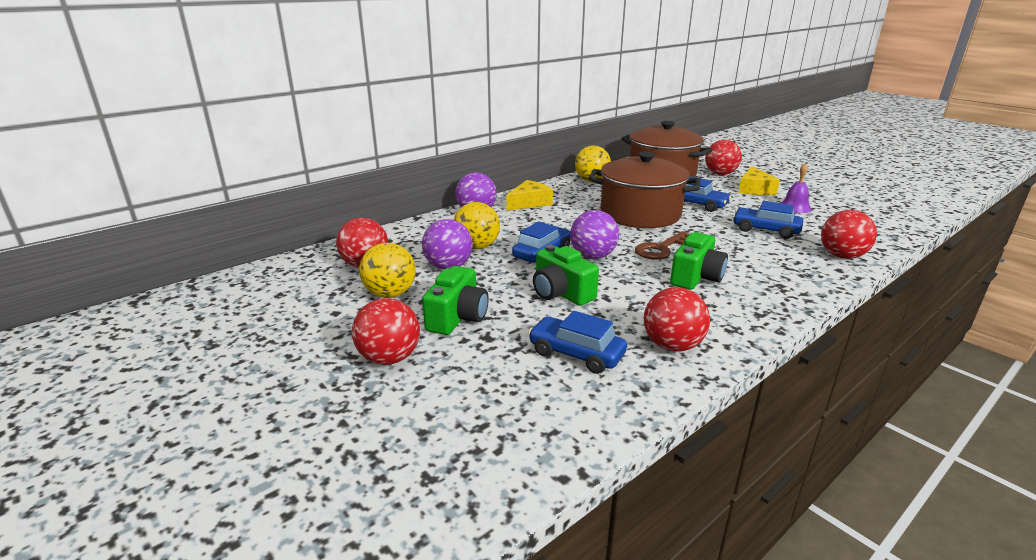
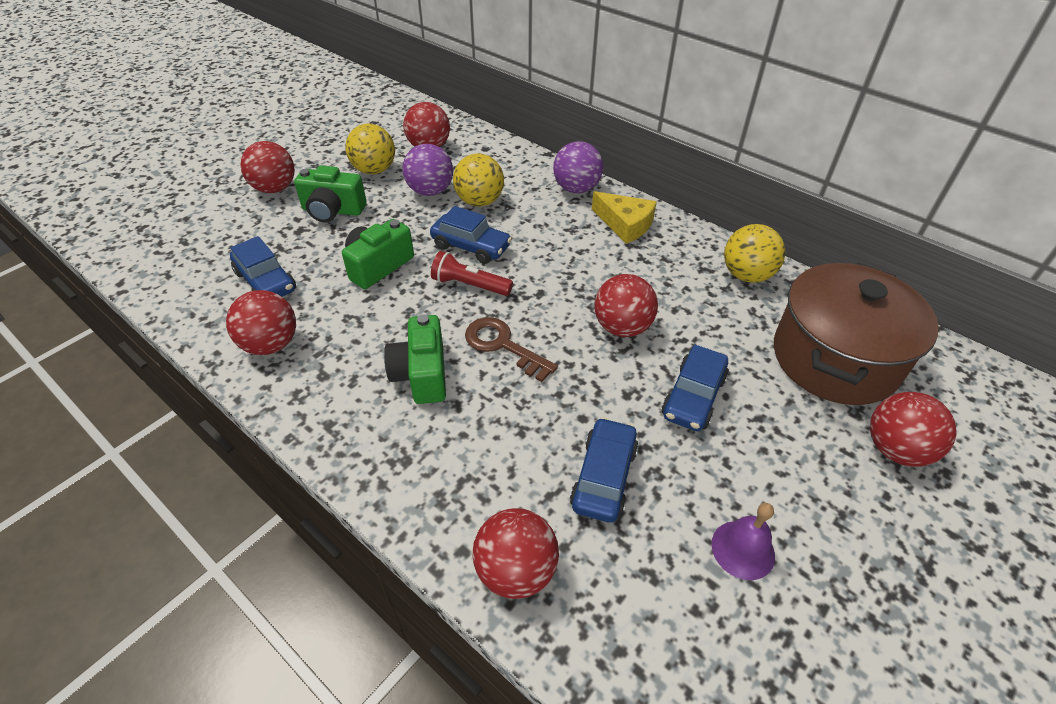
camera: 80 degrees right, 20 degrees up
(576, 354) = (266, 281): blue car -> blue car turned 120 degrees clockwise
(593, 256) = (469, 285): purple ball -> red flashlight
(640, 214) = (622, 327): brown pot -> red ball
(696, 277) = (421, 374): green camera -> green camera turned 60 degrees clockwise
(754, 189) = (823, 496): yellow cheese -> none

